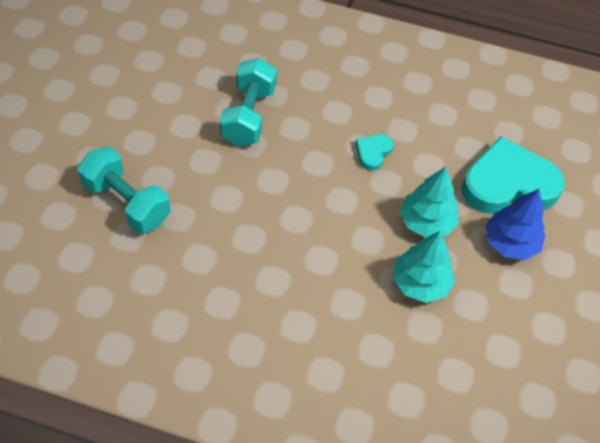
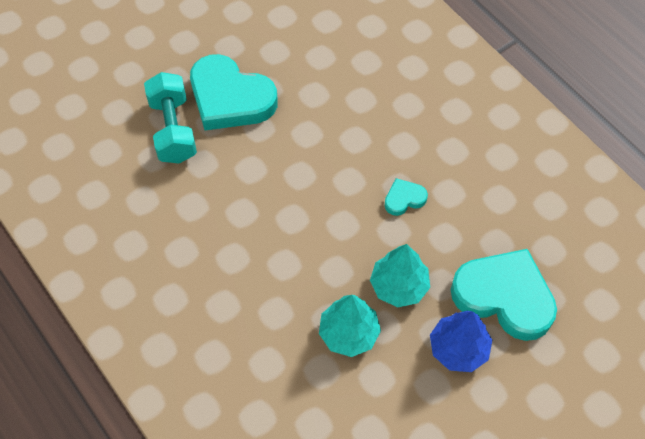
camera: 40 degrees right, 5 degrees up
(158, 149) = (230, 98): none -> turquoise heart
(248, 116) = (324, 108): turquoise dumbbell -> none

